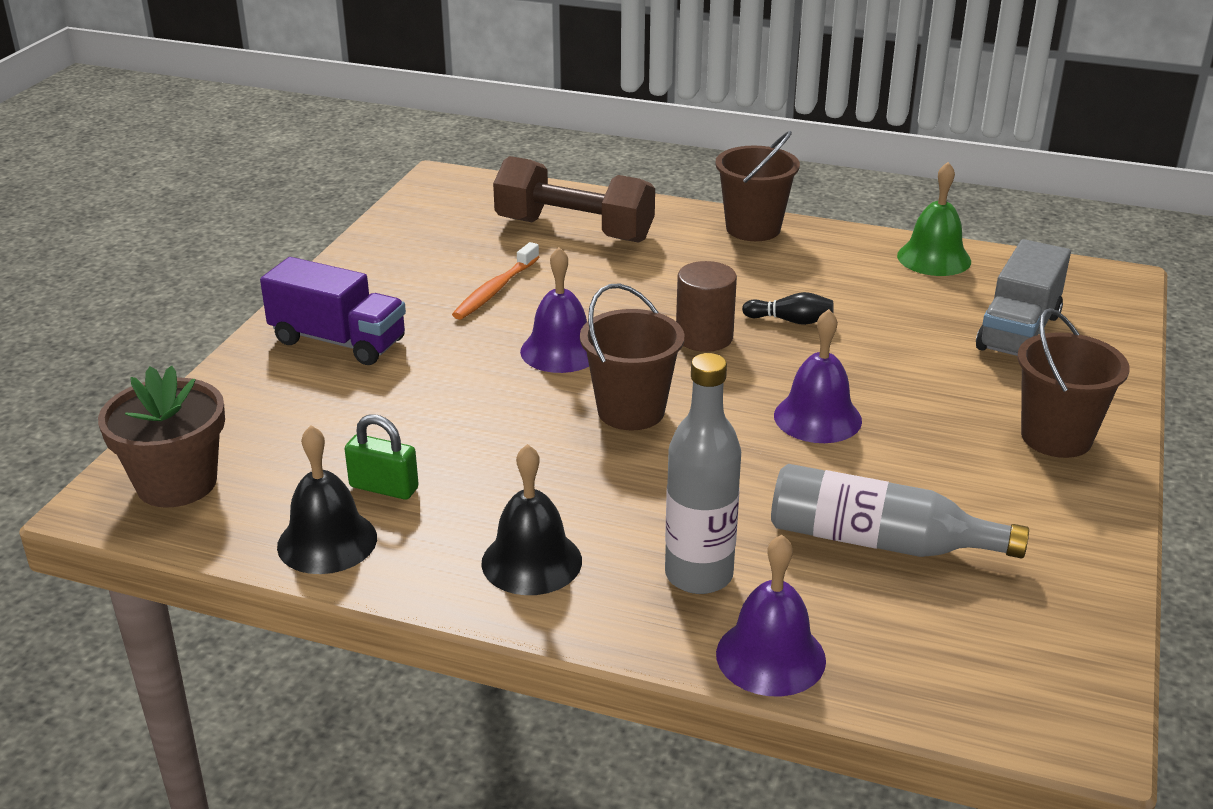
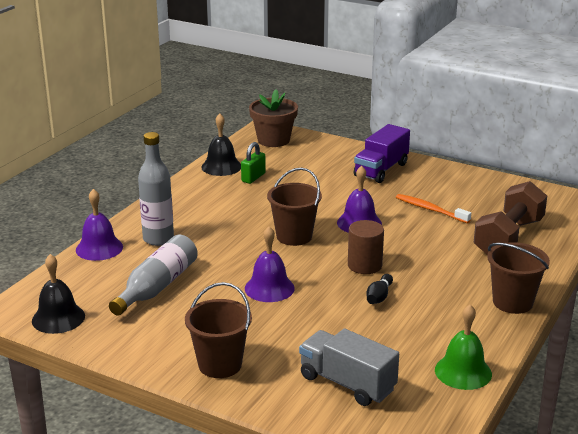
camera: 100 degrees right, 5 degrees down
(531, 561) = (187, 204): black bell -> black bell (58, 318)

